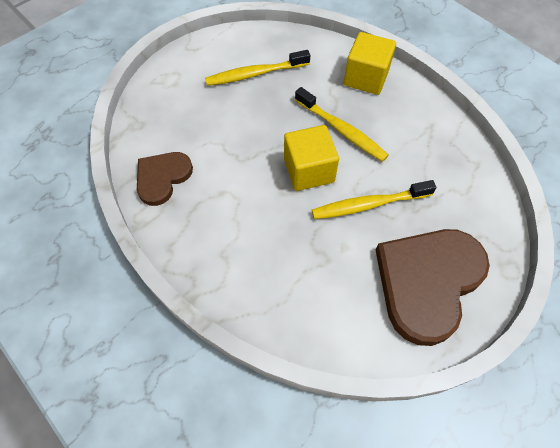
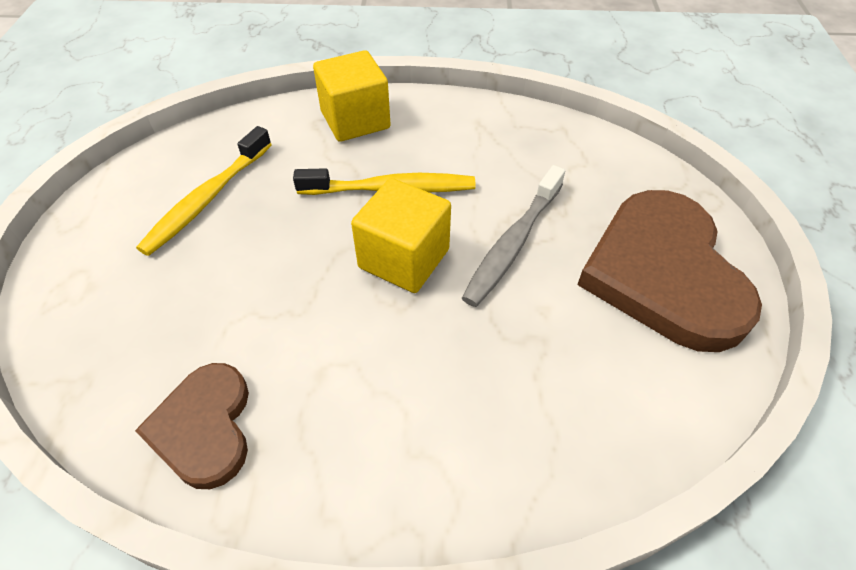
camera: 45 degrees left, 10 degrees down
(369, 204) = (513, 243): yellow toothbrush -> grey toothbrush

